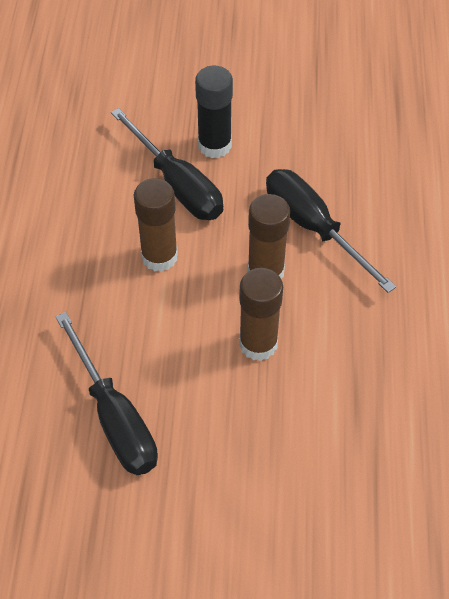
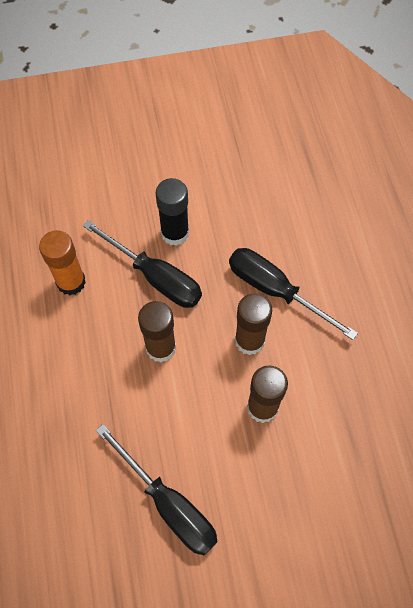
camera: 15 degrees left, 10 degrees up
(80, 169) = (71, 282): none -> orange glue stick

